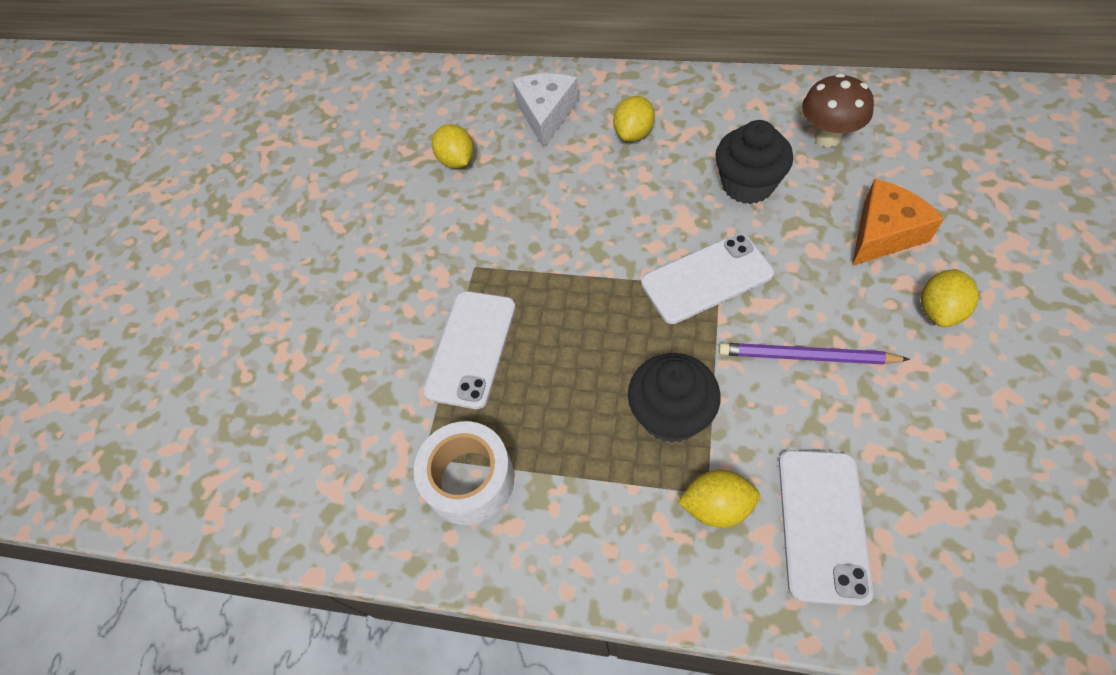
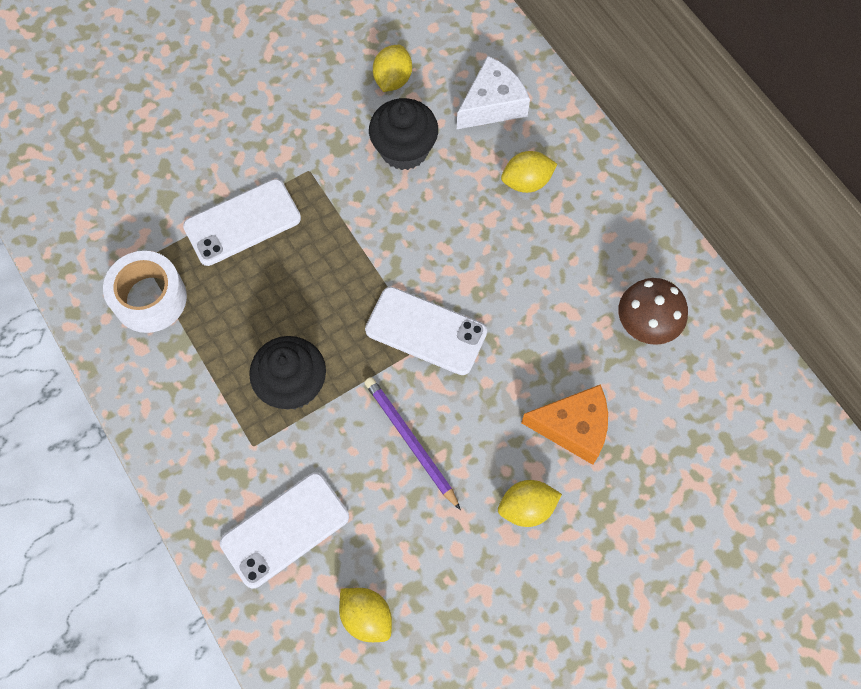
camera: 40 degrees right, 10 degrees up
(716, 506) = (247, 458): yellow lemon -> yellow lemon (366, 616)
(747, 184) = (542, 299): black cupcake -> black cupcake (404, 149)

